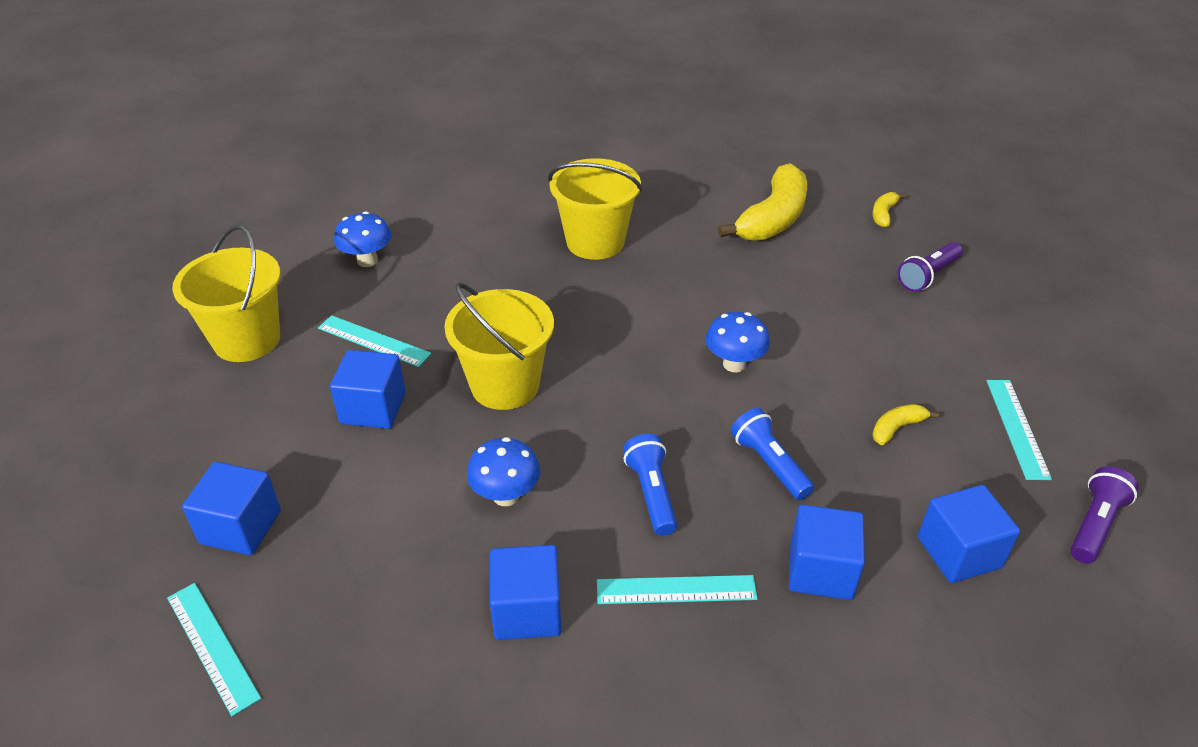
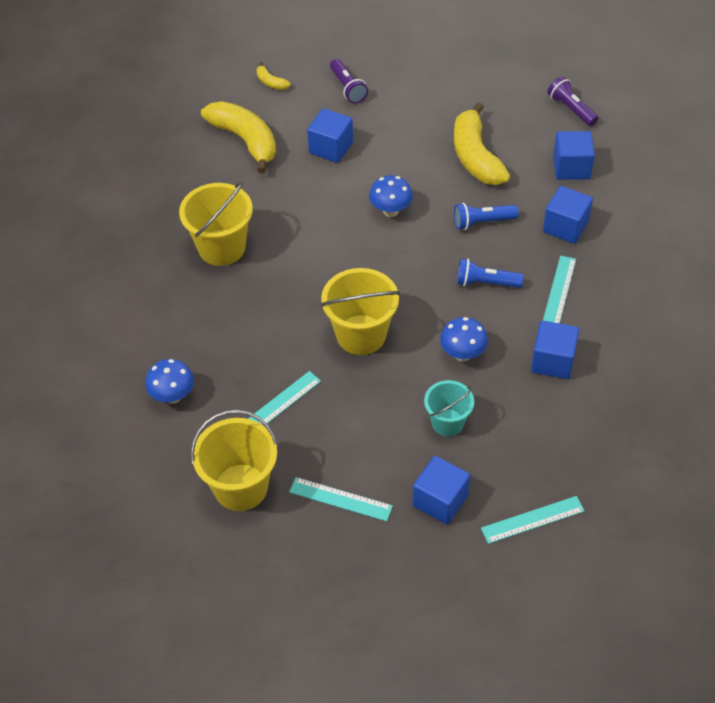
camera: 70 degrees left, 10 degrees up
(373, 408) = (354, 414): blue cube -> blue cube (331, 148)
(378, 505) = (447, 422): none -> turquoise bucket
(896, 428) = (476, 156): yellow banana -> yellow banana, size x2.26
(1017, 428) = (494, 107): turquoise ruler -> turquoise ruler (340, 499)

